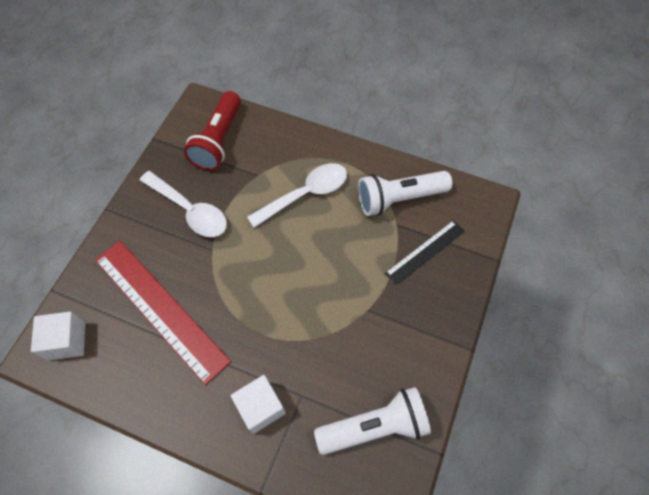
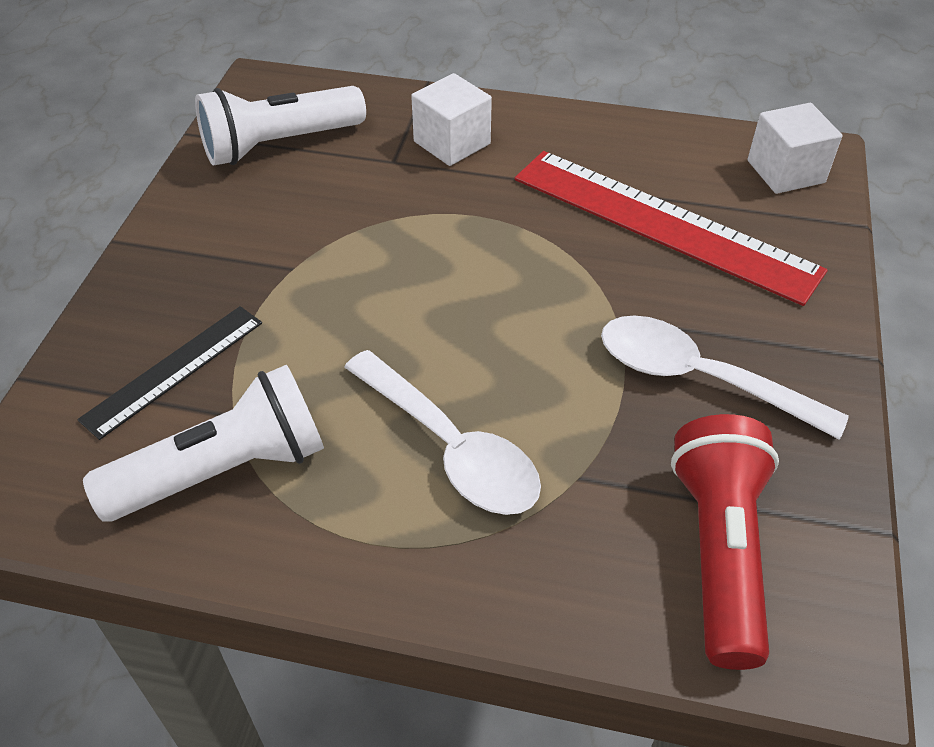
camera: 170 degrees right, 15 degrees down
(306, 194) = (451, 448): white spoon -> white spoon turned 90 degrees counterclockwise

